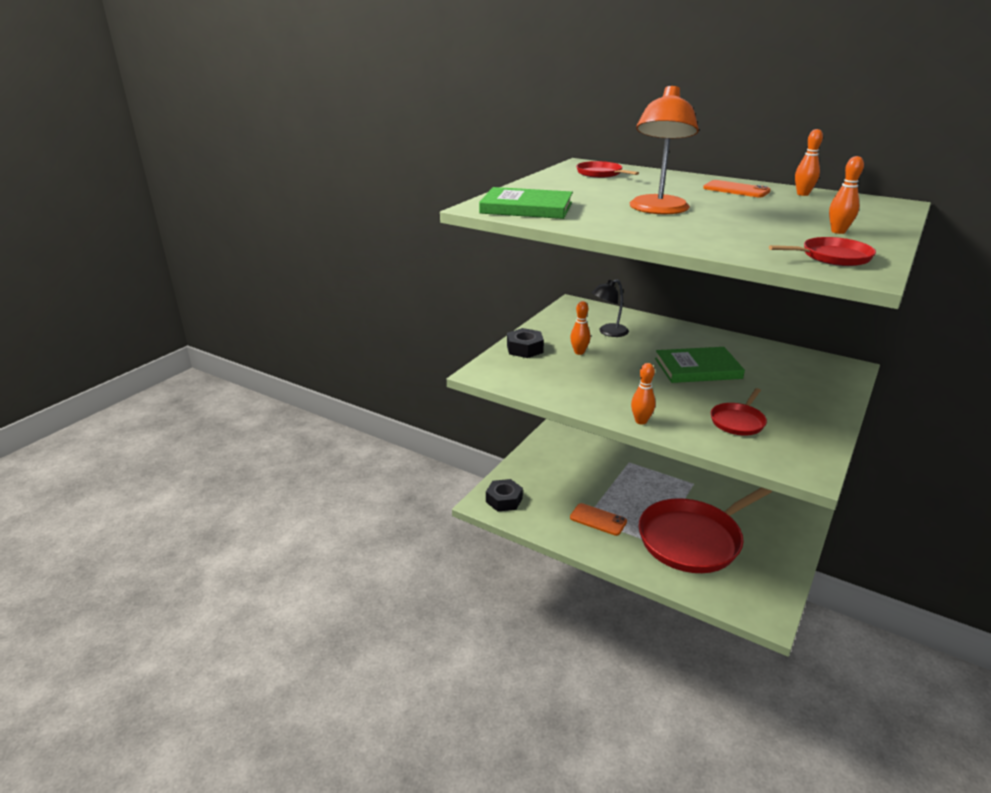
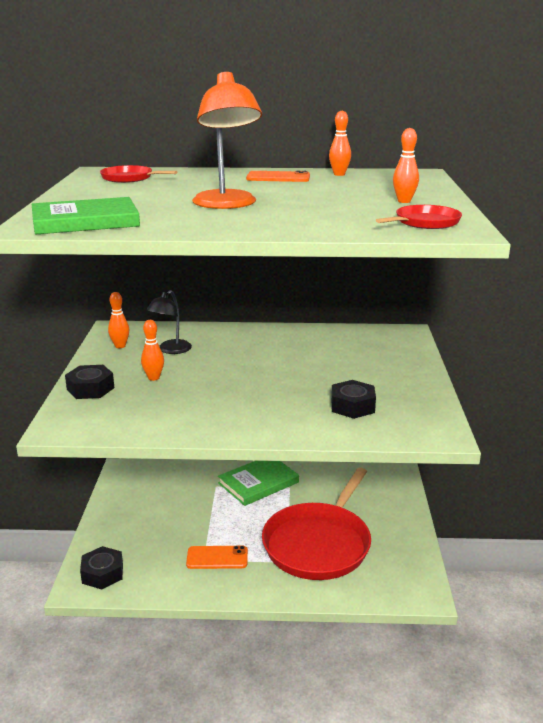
camera: 30 degrees left, 5 degrees down
(641, 421) = (264, 432): orange bowling pin -> orange bowling pin (120, 346)
(698, 368) = (282, 365): green book -> green book (258, 483)
(738, 421) = (352, 406): red pan -> black nut

